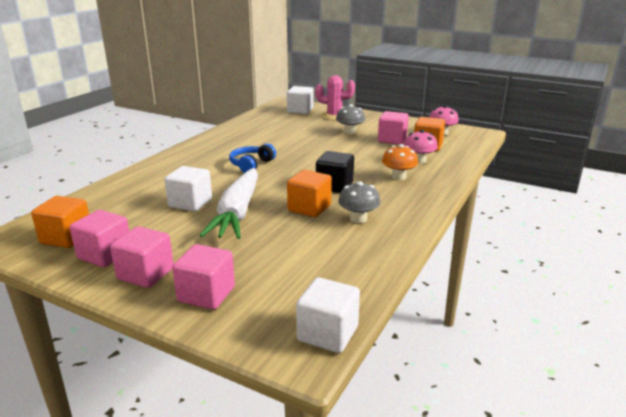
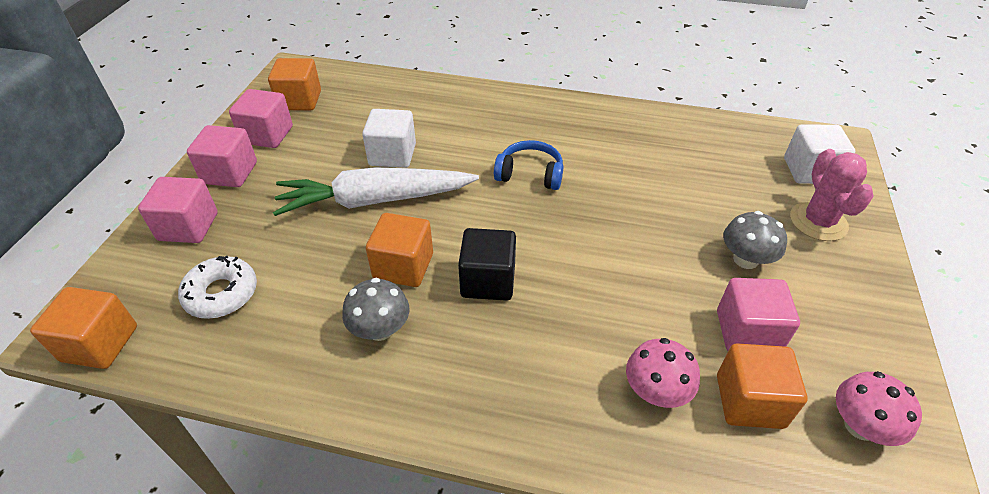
camera: 75 degrees right, 20 degrees up
(299, 275) = (221, 294): none -> white donut
(328, 333) = (100, 344): white cube -> orange cube
(398, 177) = (558, 364): orange mushroom -> none

